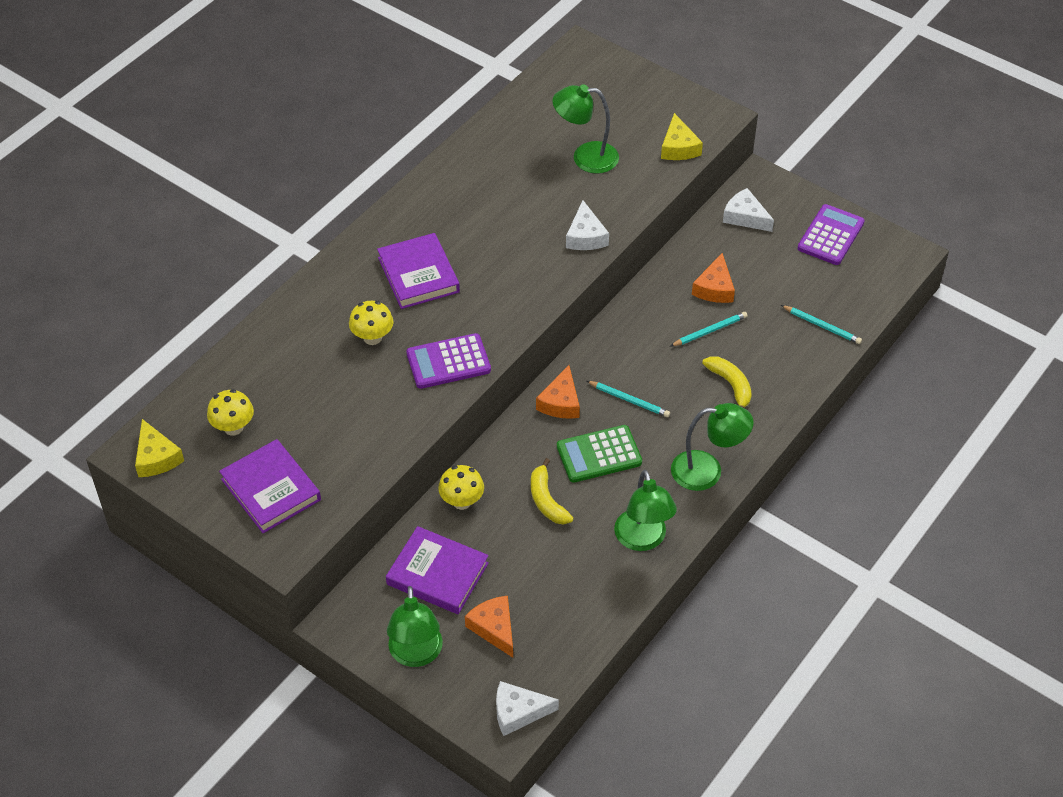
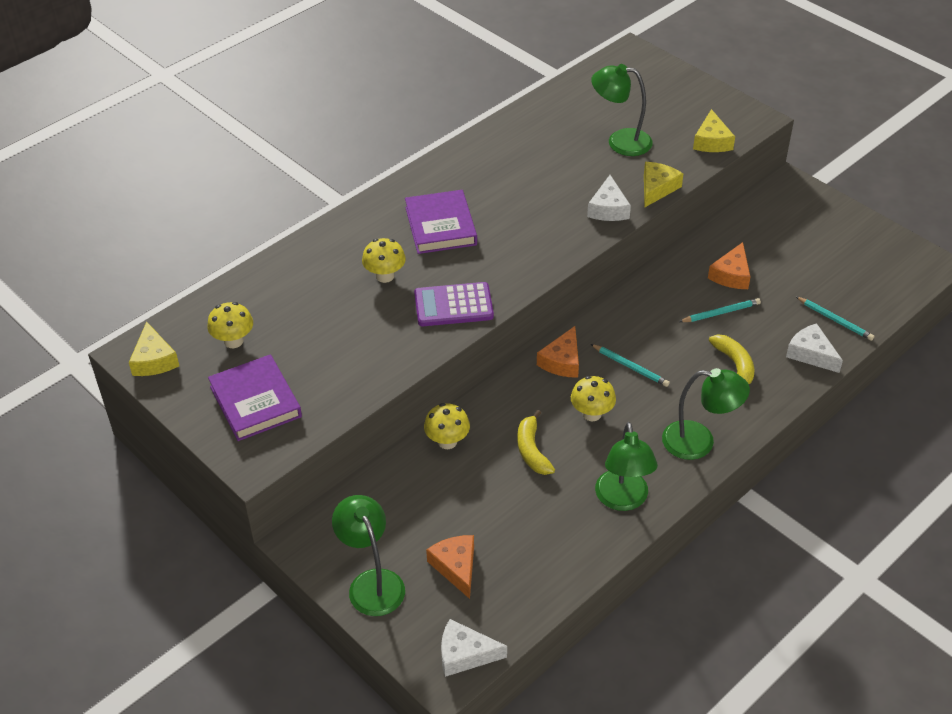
camera: 10 degrees right, 5 degrees down
(416, 655) = (372, 583): green lamp -> green lamp turned 150 degrees clockwise
(437, 574) = (409, 507): purple book -> none
(599, 454) = (592, 414): green calculator -> yellow mushroom
(631, 208) = (657, 188): none -> yellow cheese
(745, 217) = (770, 215): white cheese -> white cheese (811, 354)
(830, 235) = (853, 240): purple calculator -> none

